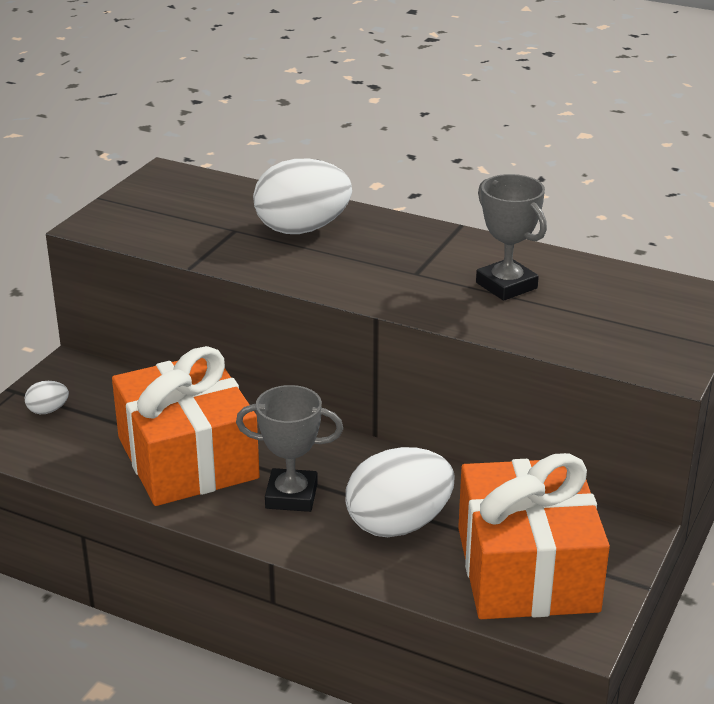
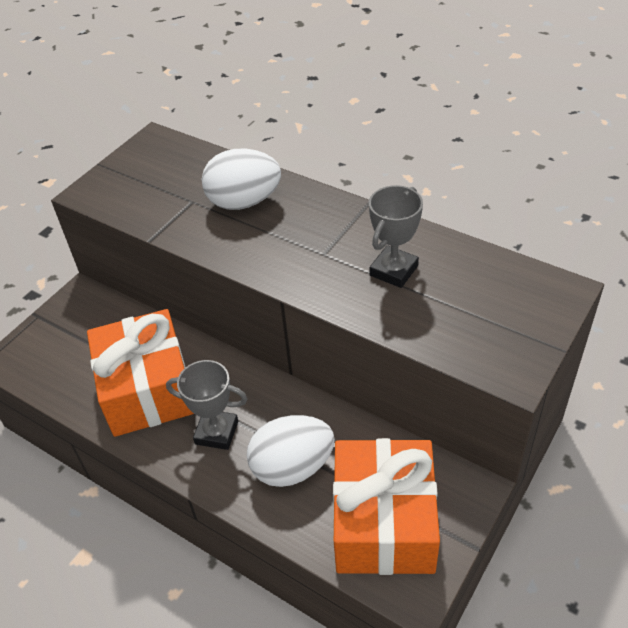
camera: 10 degrees right, 15 degrees up
(48, 410) = (57, 336): white egg -> none
(506, 285) = (393, 270): grey trophy -> grey trophy turned 60 degrees clockwise

